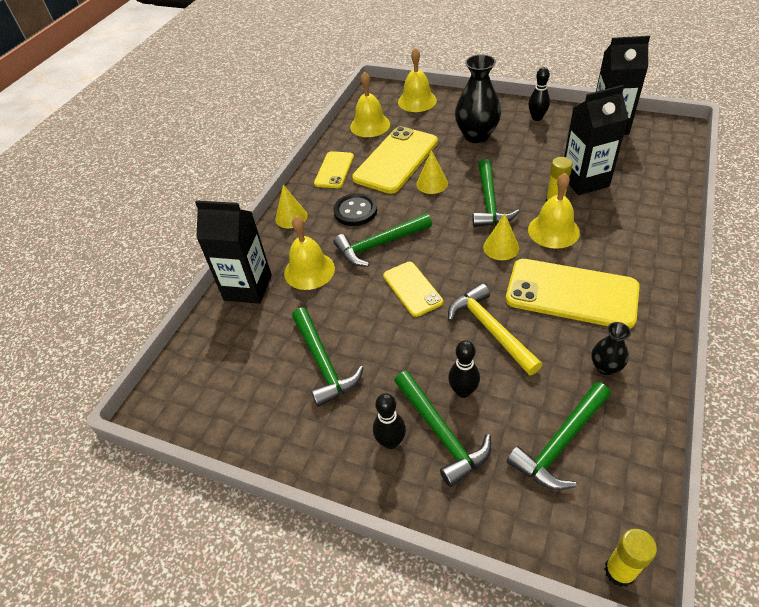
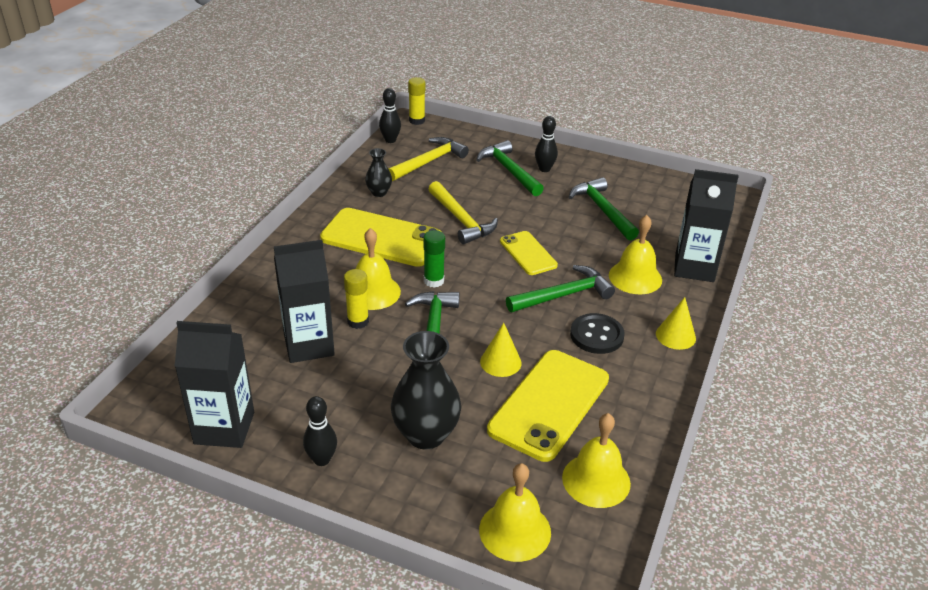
camera: 175 degrees right, 10 degrees down
(334, 170) = (637, 398): yellow phone -> none
(463, 391) = (490, 188): black bowling pin -> black bowling pin (390, 140)
(501, 247) = (434, 281): yellow cone -> green glue stick
(561, 443) = (428, 162): green hammer -> yellow hammer

